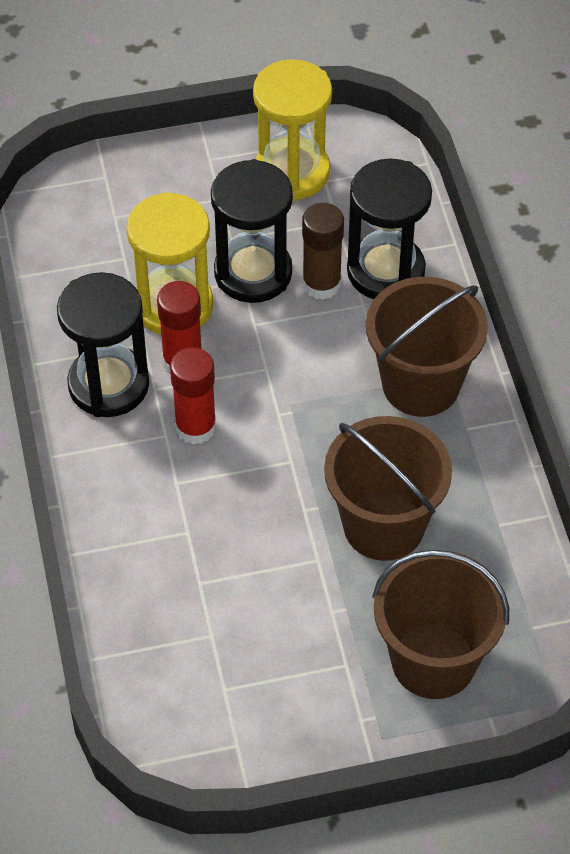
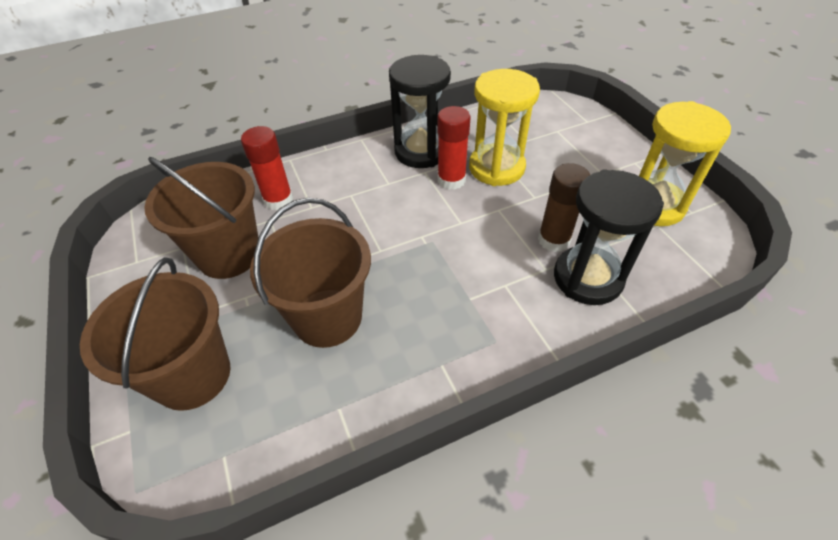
camera: 80 degrees right, 5 degrees down
(195, 427) = (398, 195): red glue stick -> red glue stick (278, 200)
(253, 273) = (544, 200): black hourglass -> none
(421, 384) = (478, 321): brown bucket -> brown bucket (229, 254)

